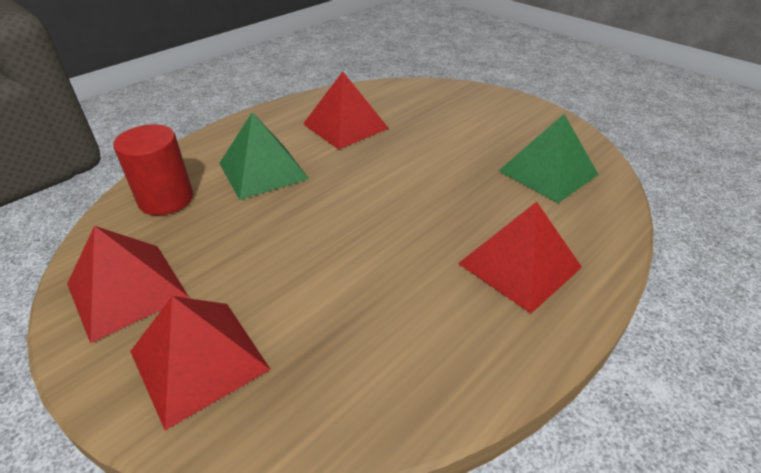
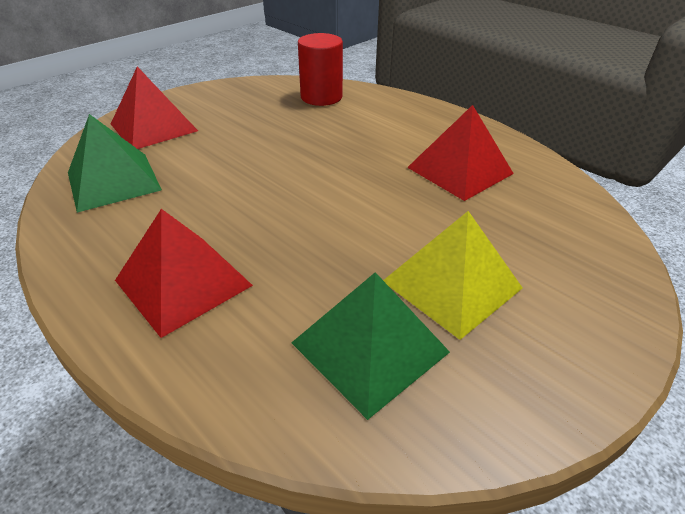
camera: 90 degrees right, 0 degrees up
(127, 290) = (225, 99): red pyramid -> none
(263, 171) = (362, 130): green pyramid -> green pyramid (113, 181)
(482, 141) = (451, 284): none -> yellow pyramid

